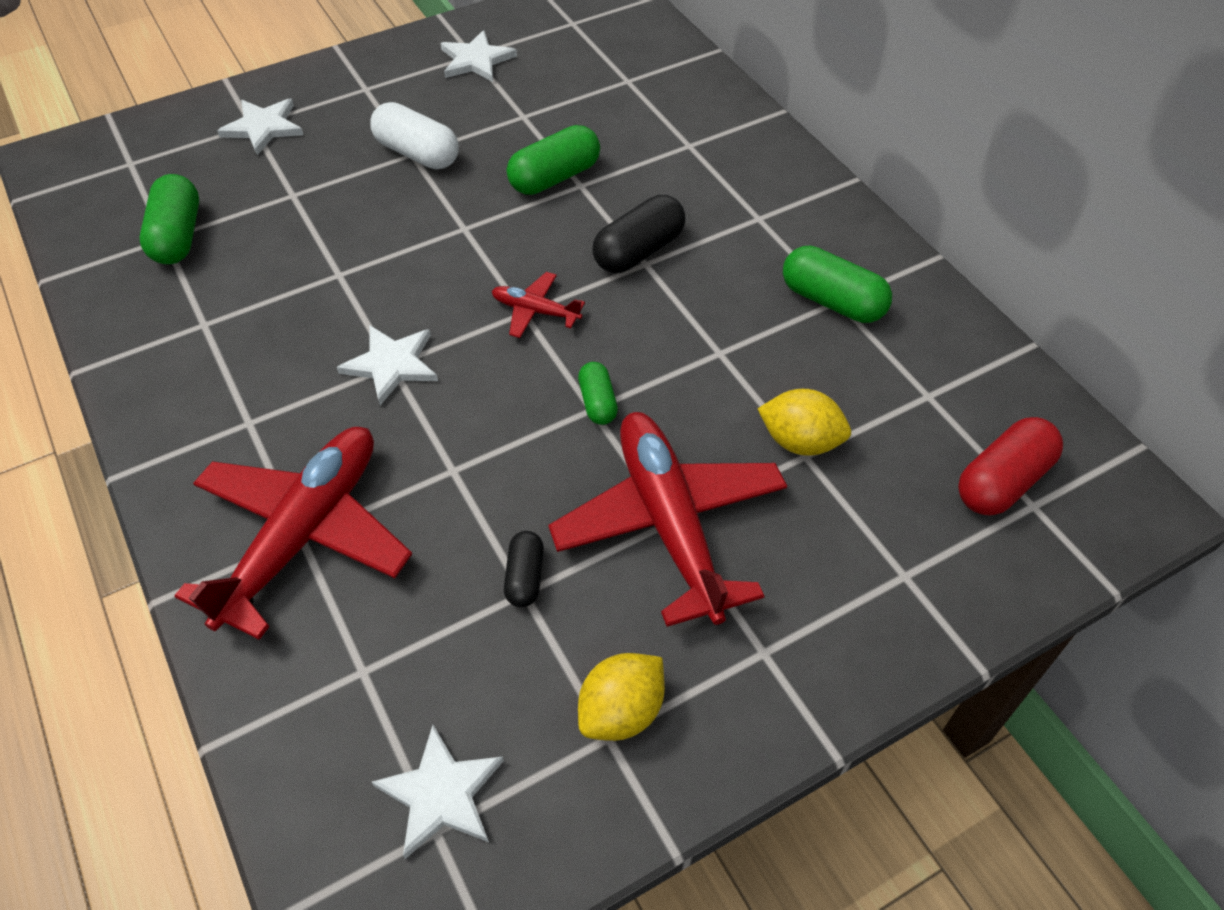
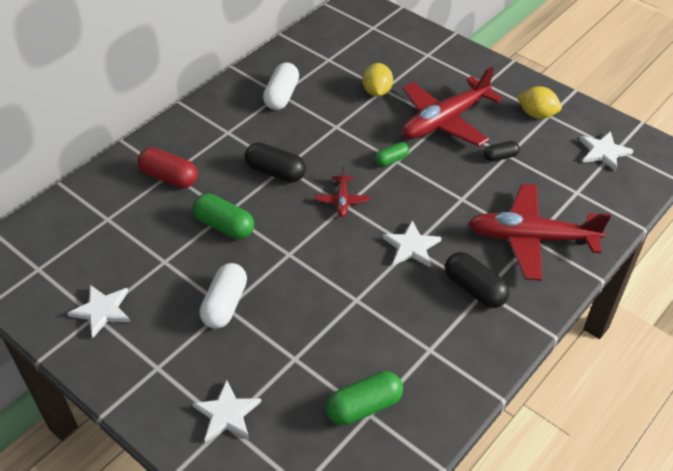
camera: 110 degrees left, 5 degrees down
(261, 412) = (474, 289): none -> black capsule
(832, 301) = (281, 96): green capsule -> white capsule
(1002, 481) = (365, 35): red capsule -> red capsule (169, 177)

